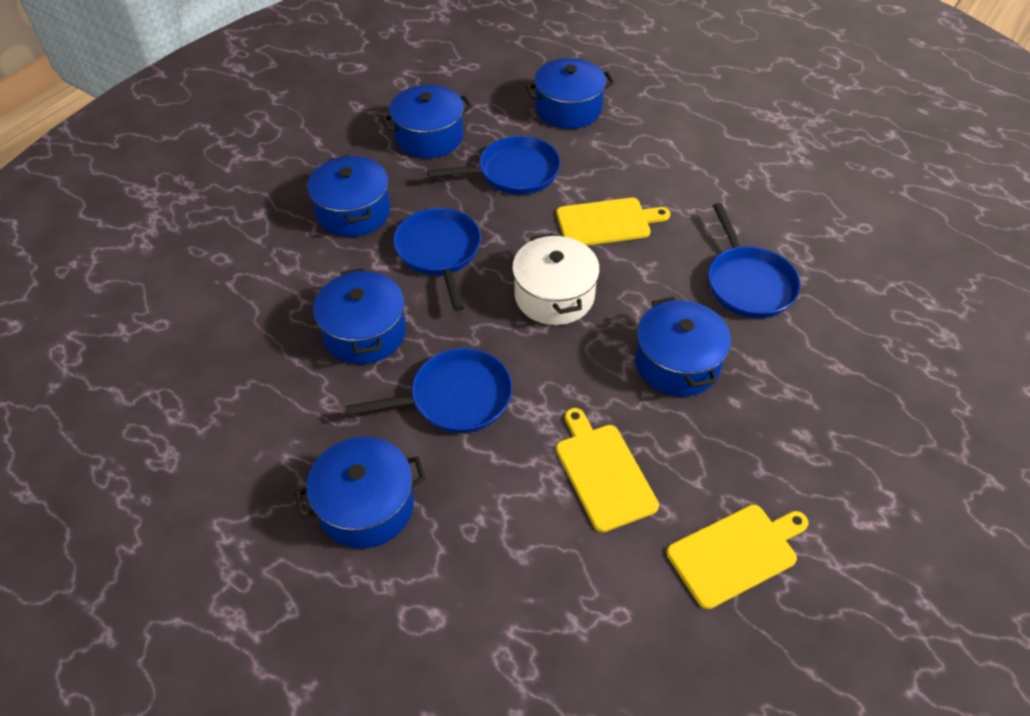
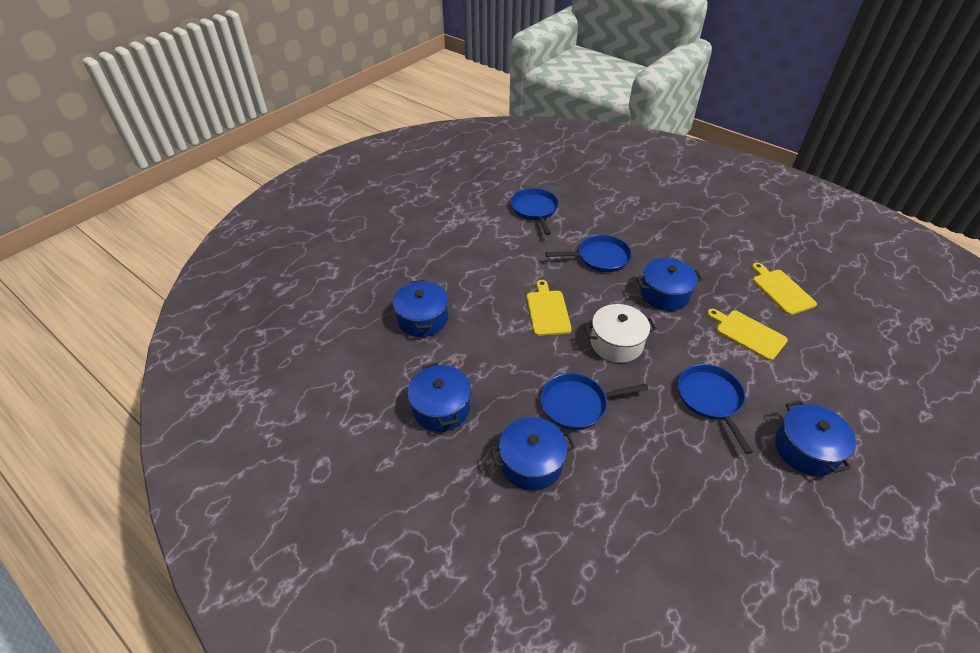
camera: 85 degrees left, 5 degrees down
(365, 333) = (662, 452): blue pot -> none
(514, 172) = (492, 356): blue pan -> blue pan (535, 210)
(603, 472) = (748, 333): yellow cutting board -> yellow cutting board turned 60 degrees clockwise

